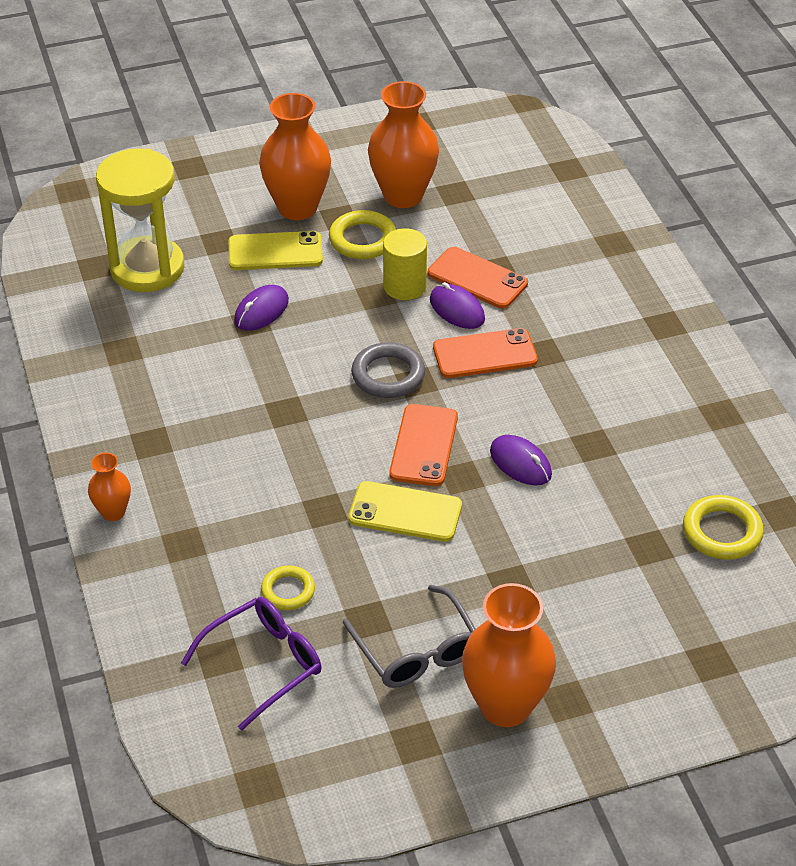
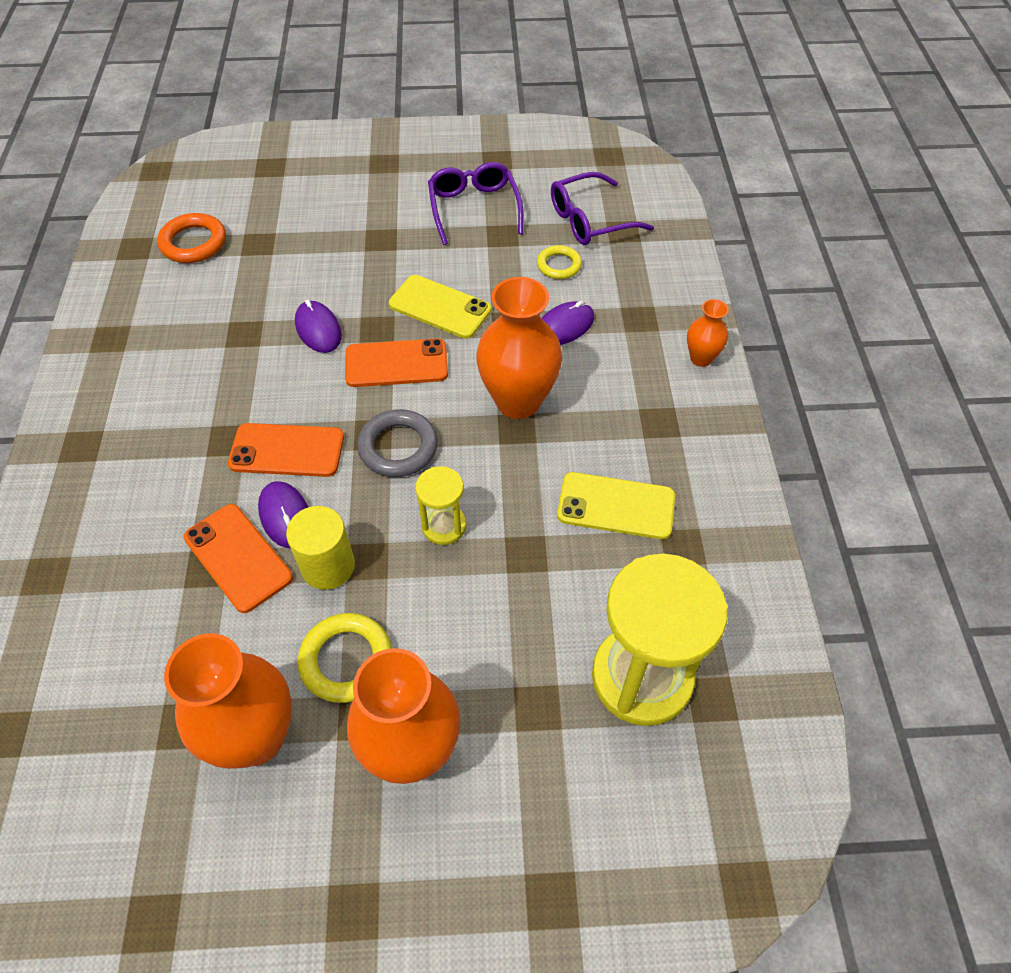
camera: 165 degrees left, 10 degrees up
(261, 311) = (509, 567): purple mouse -> purple mouse (564, 327)
(275, 252) = (467, 666): yellow phone -> yellow phone (616, 506)
(324, 327) = (444, 526): none -> yellow hourglass
(416, 650) = (474, 208): grey glasses -> purple glasses
(424, 445) = (396, 363): orange phone -> orange phone turned 60 degrees clockwise
(505, 706) = (427, 167): orange vase -> orange vase (518, 401)
(722, 532) = (193, 243): yellow ring -> orange ring

